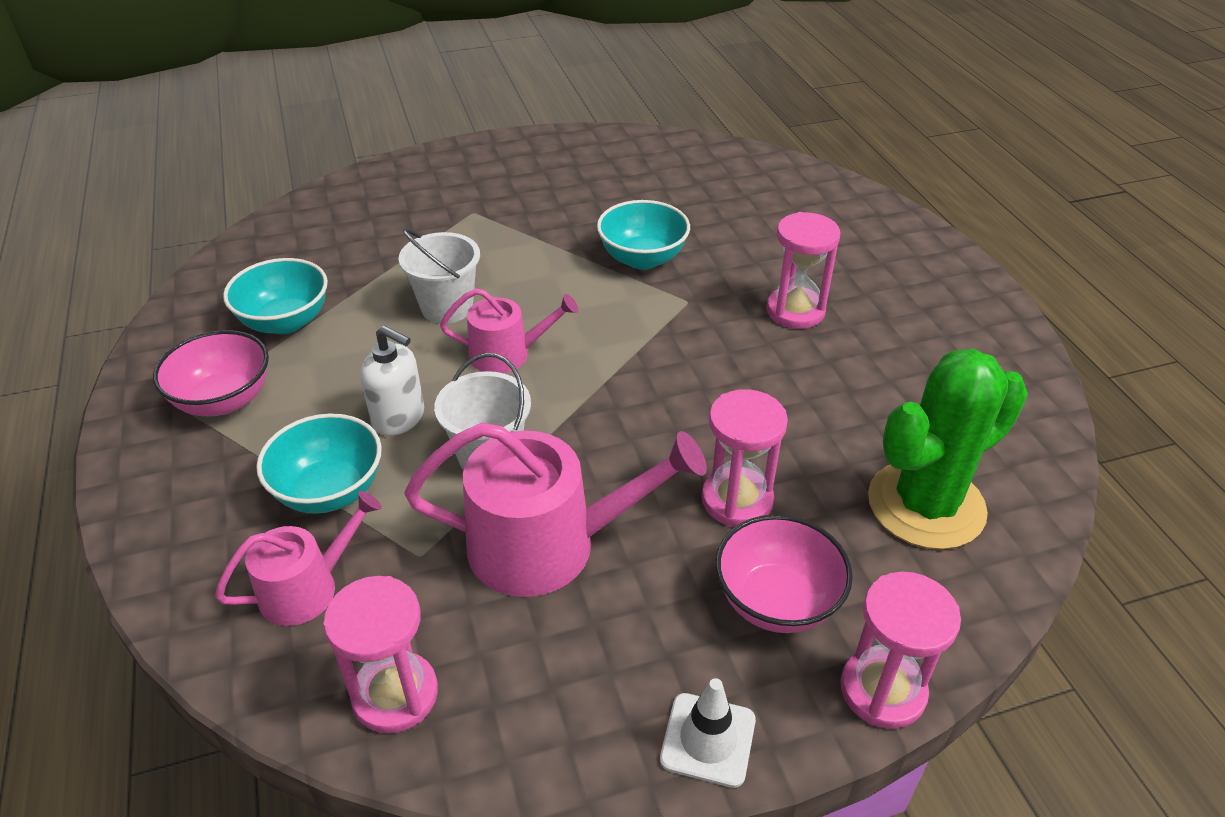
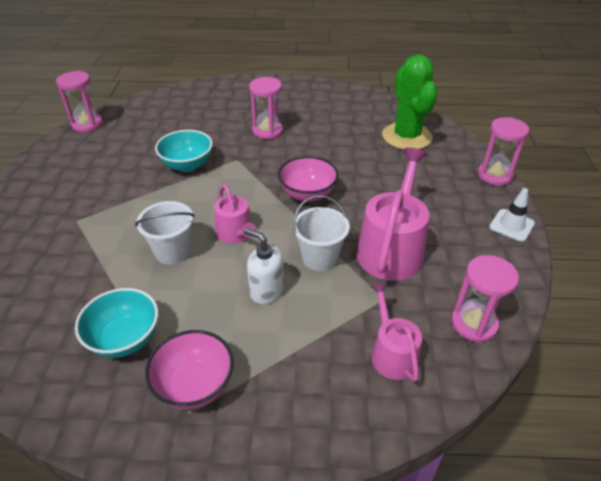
camera: 70 degrees left, 0 degrees up
(330, 491) = (316, 333): turquoise bowl -> none
(399, 418) = (266, 291): white soap dispenser -> white soap dispenser turned 105 degrees counterclockwise
(507, 354) = (236, 234): pink watering can -> pink watering can turned 135 degrees clockwise
(737, 500) = (385, 183): pink hourglass -> pink hourglass (87, 124)
(776, 601) = (446, 188): pink bowl -> pink bowl (307, 194)

